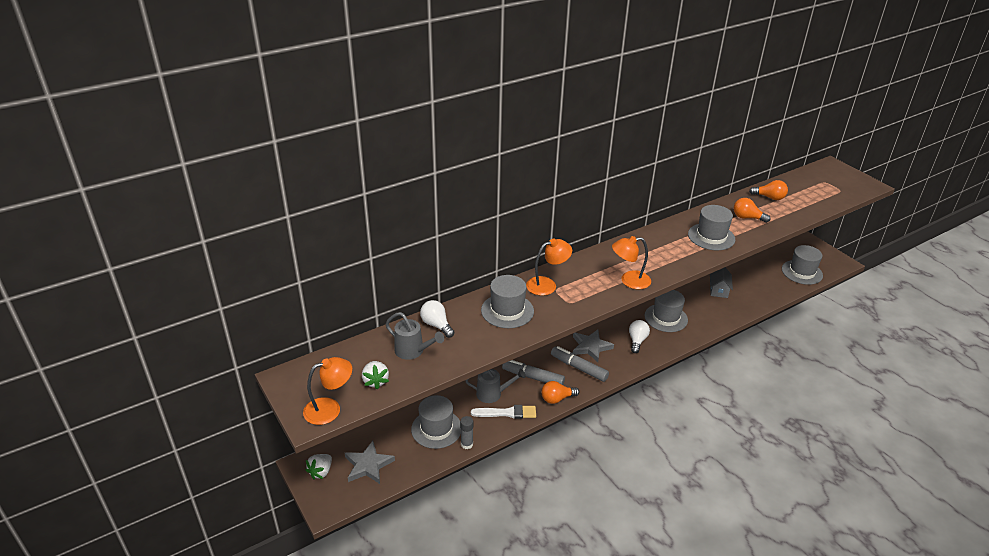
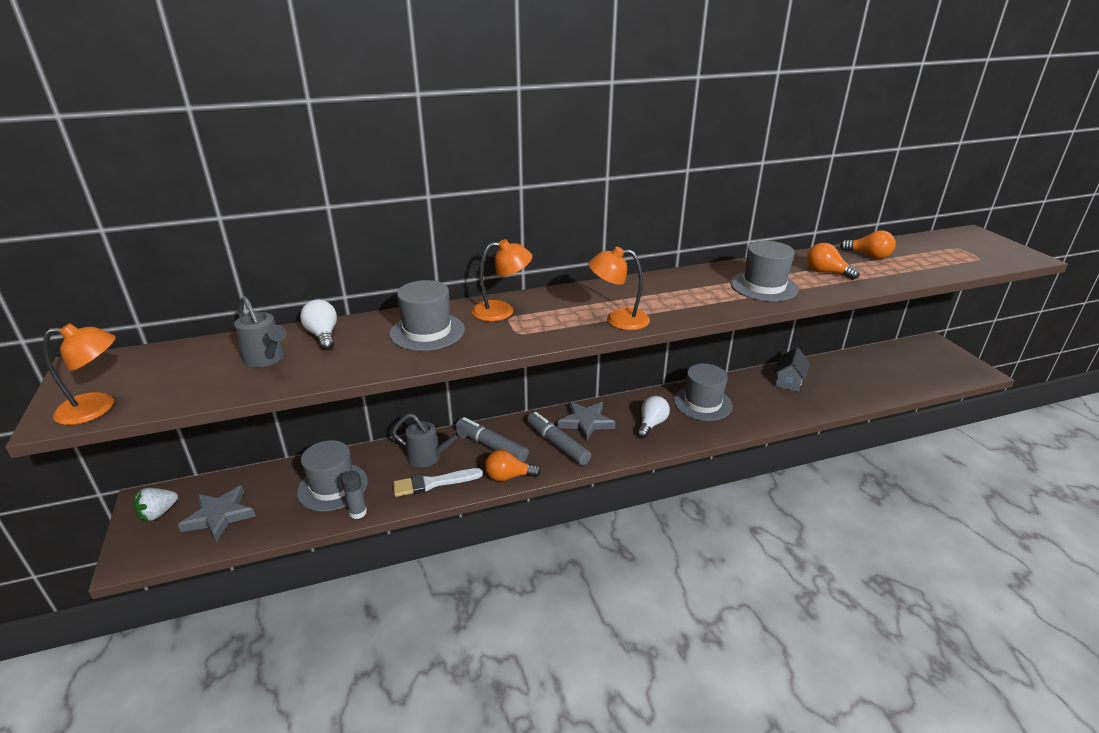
camera: 15 degrees right, 5 degrees down
(375, 381) = (187, 385): white strawberry -> none
(507, 413) = (433, 483): white brush -> white brush turned 150 degrees clockwise
(802, 272) = (916, 376): grey hat -> none

